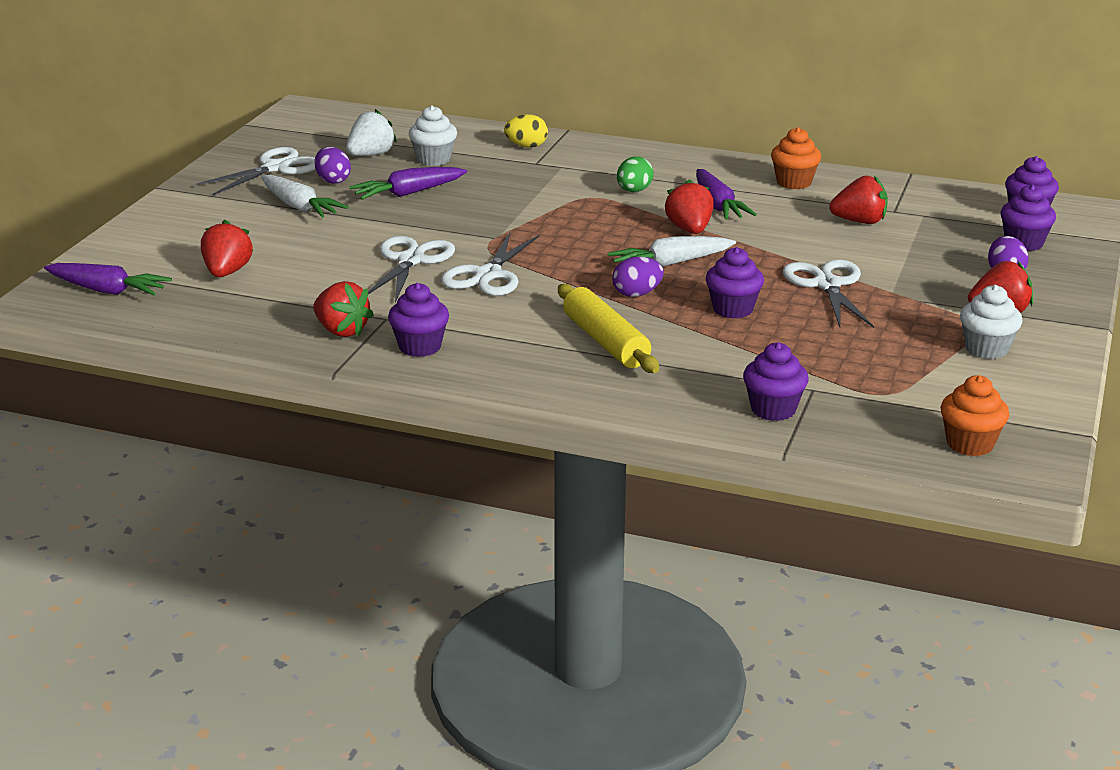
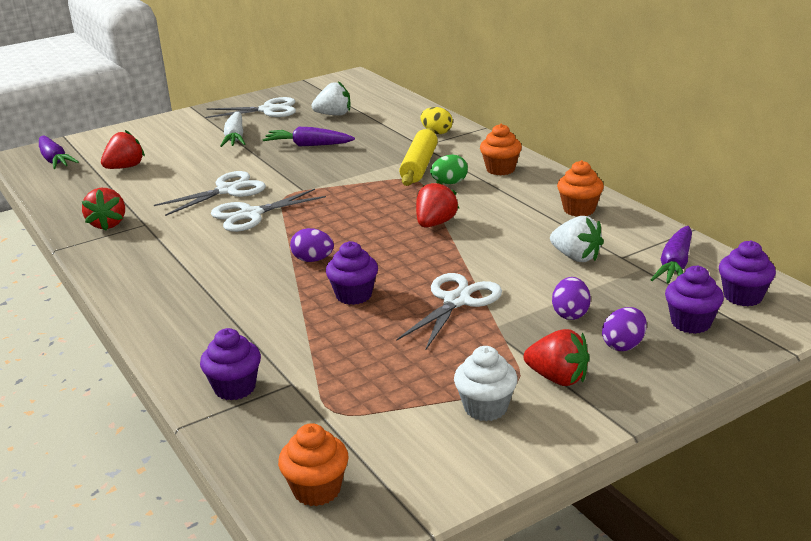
camera: 40 degrees right, 0 degrees up
(333, 180) = (283, 126): purple egg -> purple egg (570, 314)
(420, 347) = (125, 250): purple cupcake -> none
(433, 159) = (364, 127): white cupcake -> none
(606, 342) = (230, 288): yellow rolling pin -> yellow rolling pin (419, 166)
(659, 166) = (500, 169): none -> orange cupcake
(671, 263) = (376, 244): white carrot -> none
(717, 205) = (488, 211): purple carrot -> purple carrot (675, 265)
(859, 221) = (576, 257): red strawberry -> white strawberry

